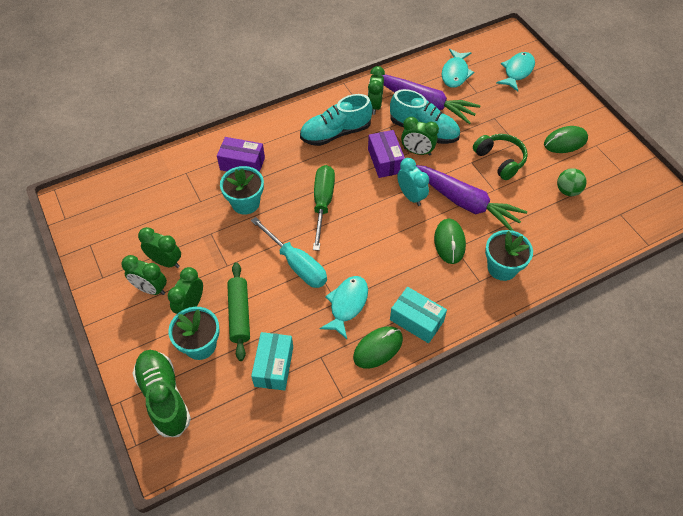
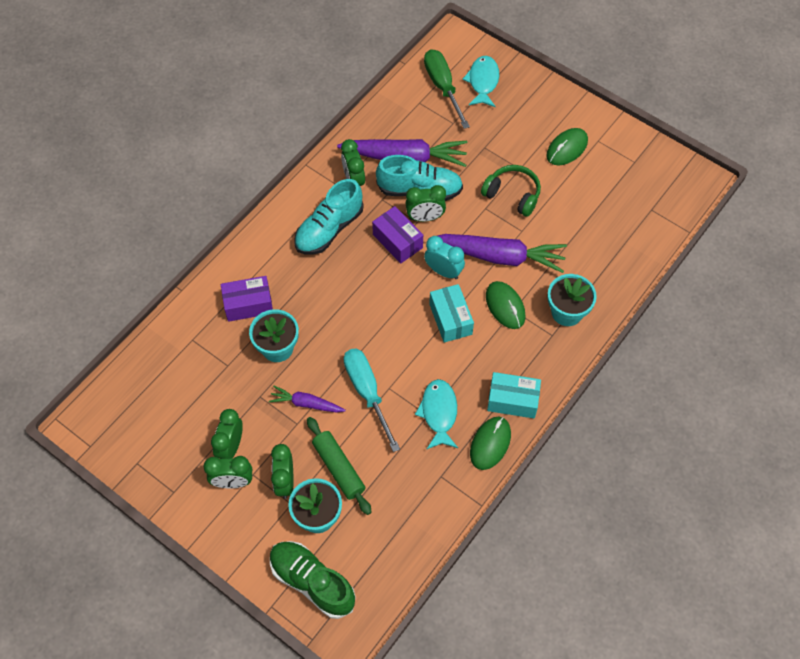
camera: 25 degrees left, 5 degrees up
(166, 262) = (231, 447): green clock -> green clock turned 75 degrees counterclockwise
(243, 253) = (306, 403): none -> purple carrot
(274, 366) = (401, 505): turquoise box -> turquoise box (450, 319)
(296, 264) = (367, 392): turquoise screwdriver -> turquoise screwdriver turned 135 degrees counterclockwise
(322, 203) = (358, 315): green screwdriver -> green screwdriver (442, 87)
(455, 73) = (419, 108): turquoise fish -> none
(567, 191) = (592, 203): green ball -> none

